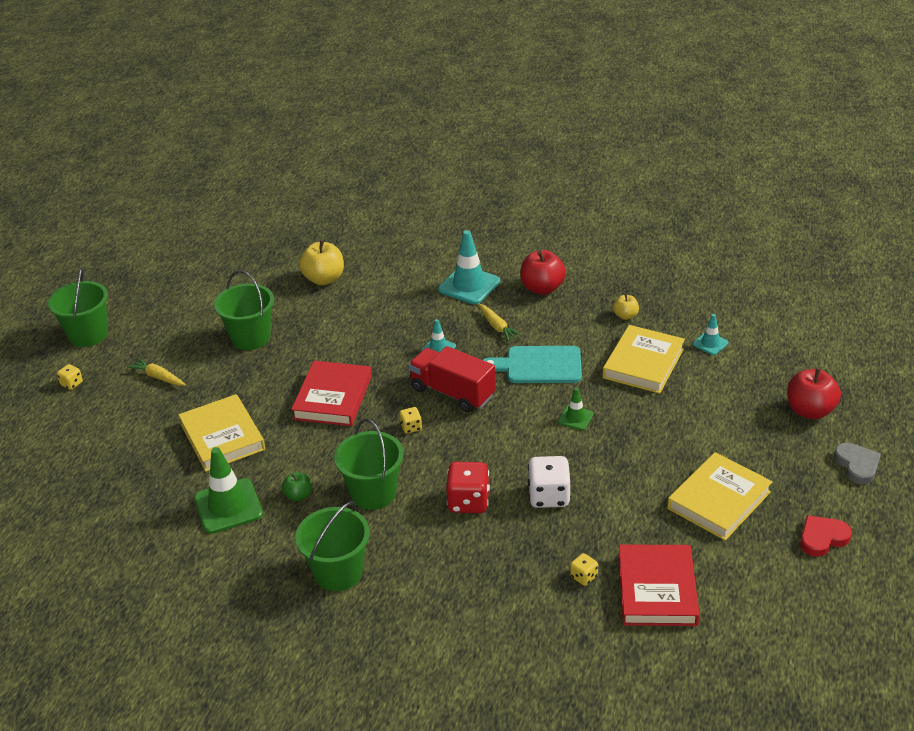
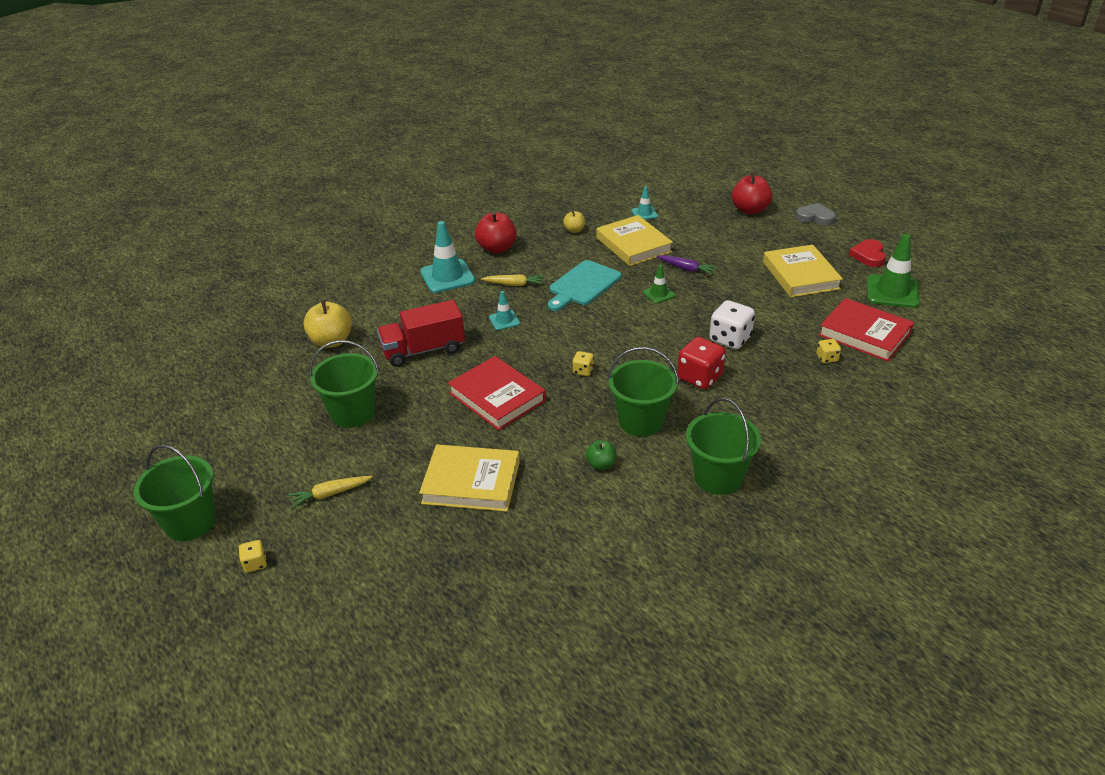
camera: 55 degrees left, 0 degrees up
(228, 506) = (571, 513): green traffic cone -> green traffic cone (892, 292)
(452, 393) = (566, 335): red truck -> red truck (423, 350)
(640, 416) = (686, 269): none -> purple carrot

